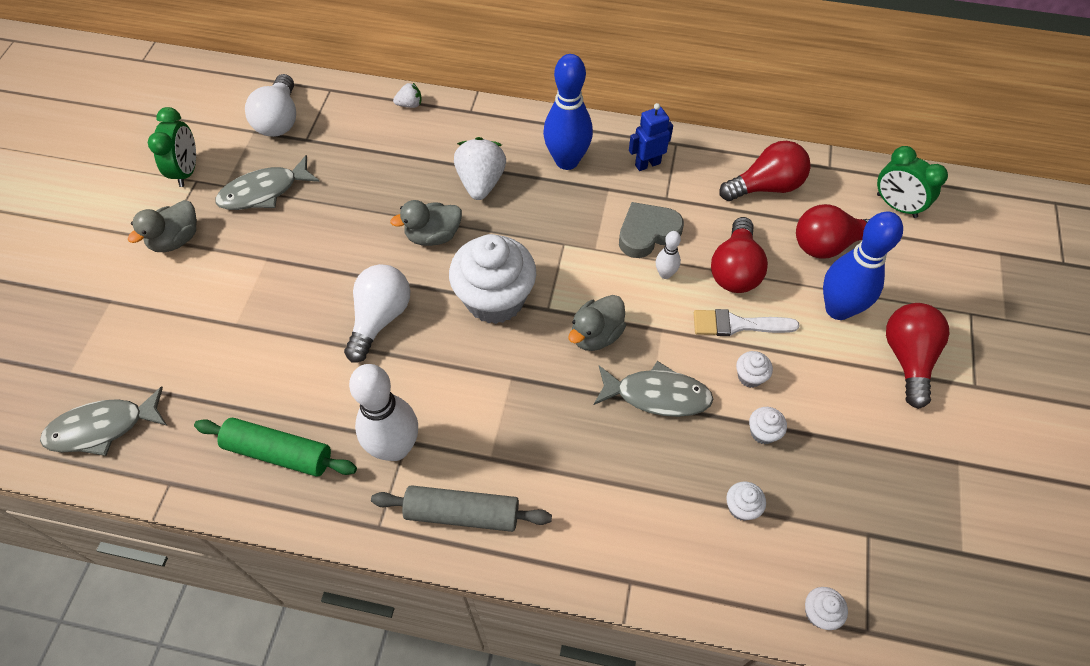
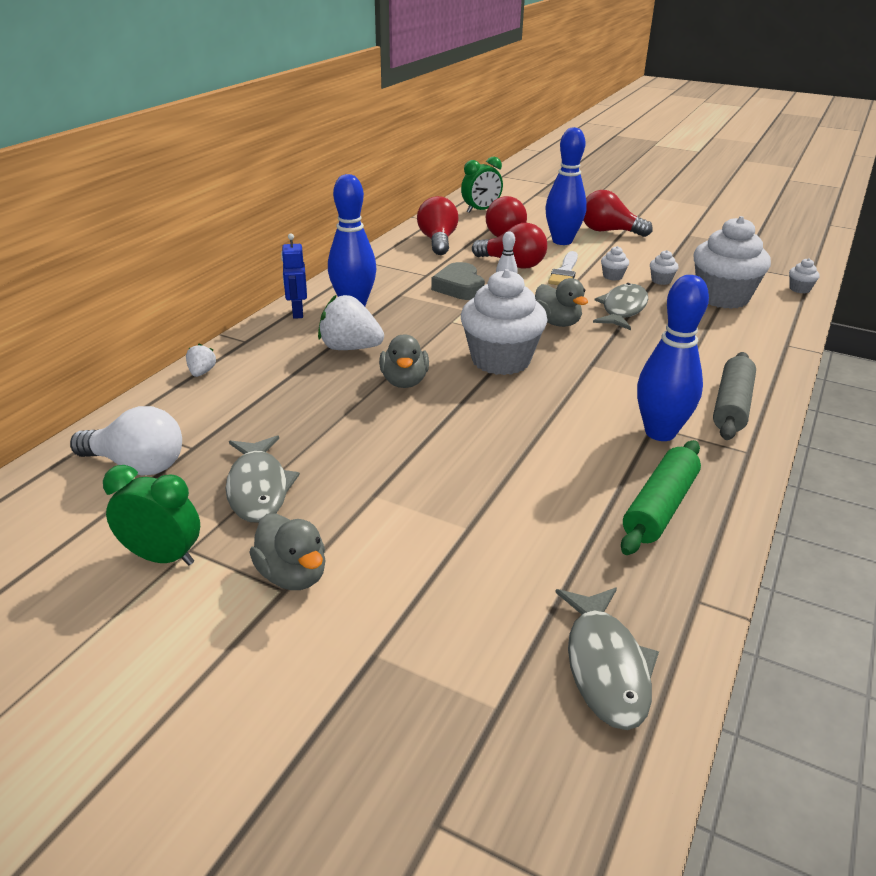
camera: 75 degrees left, 25 degrees down
(380, 318) = (499, 424): white light bulb -> none
(395, 447) = (660, 432): white bowling pin -> blue bowling pin
(647, 164) = (383, 275): blue robot -> blue robot (297, 313)
(741, 507) = (722, 297): white cupcake -> white cupcake, size x2.48

